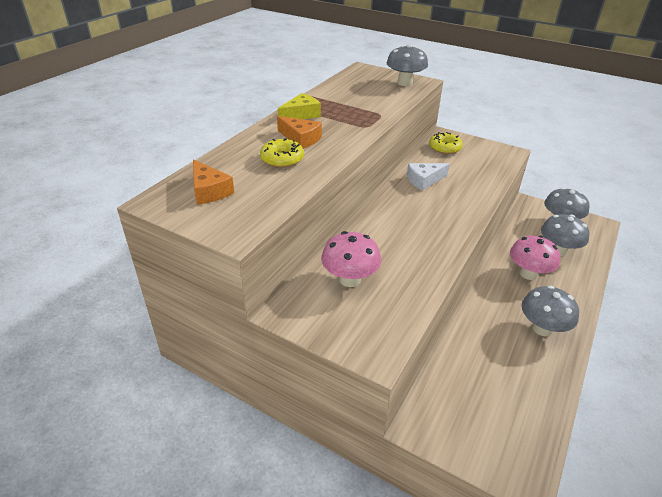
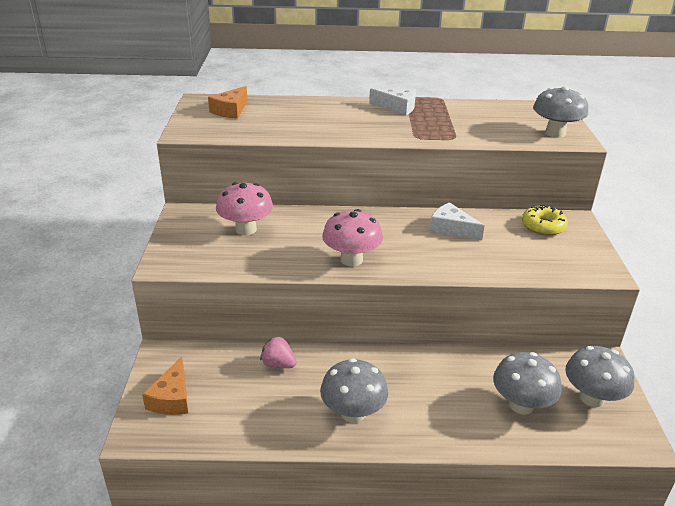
camera: 60 degrees right, 5 degrees down
(282, 159) = (307, 120): yellow donut -> none
(300, 139) = (351, 118): orange cheese -> orange cheese (172, 398)
(301, 115) = (397, 107): yellow cheese -> white cheese
(469, 349) = (278, 364): none -> pink strawberry
(528, 274) = (443, 385): pink mushroom -> pink mushroom (351, 259)

